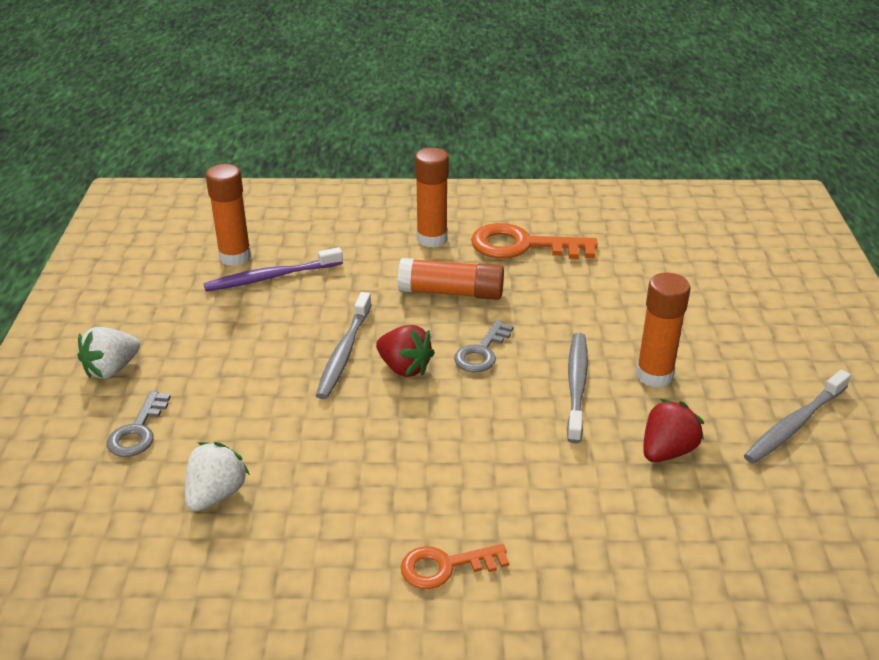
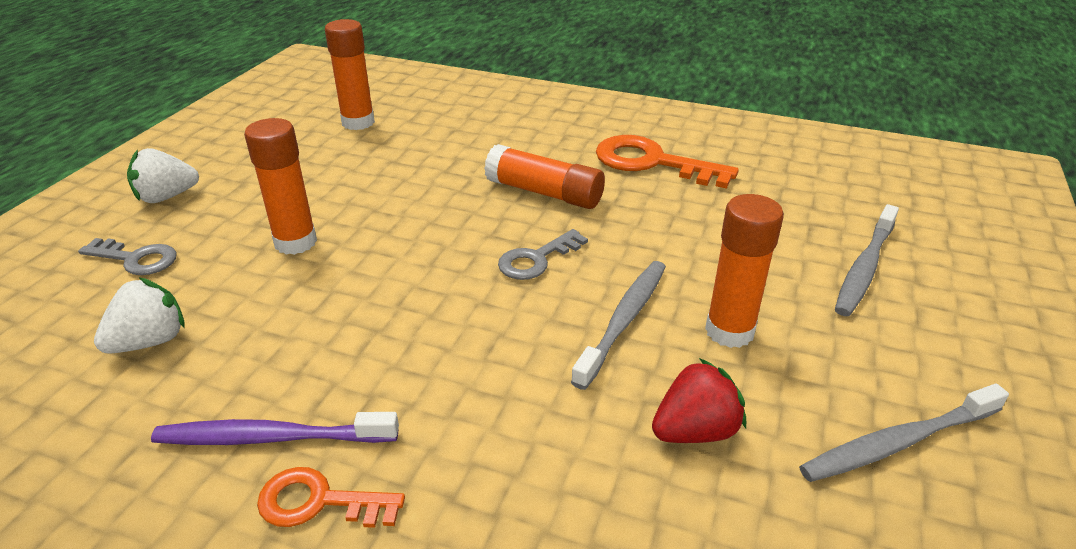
camera: 20 degrees right, 0 degrees up
(138, 431) = (136, 259): grey key -> grey key turned 105 degrees counterclockwise
(271, 277) = (376, 145): purple toothbrush -> purple toothbrush (272, 437)
(344, 352) = (391, 228): grey toothbrush -> grey toothbrush (864, 268)
(404, 368) = (441, 257): red strawberry -> none
(432, 239) = (559, 140): orange glue stick -> orange glue stick (295, 242)

